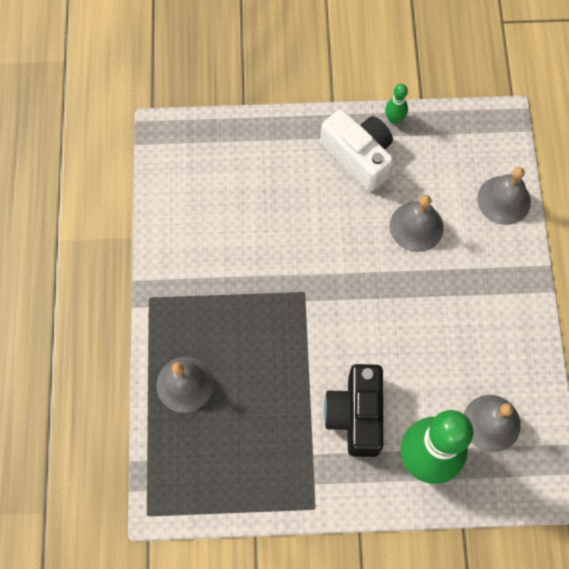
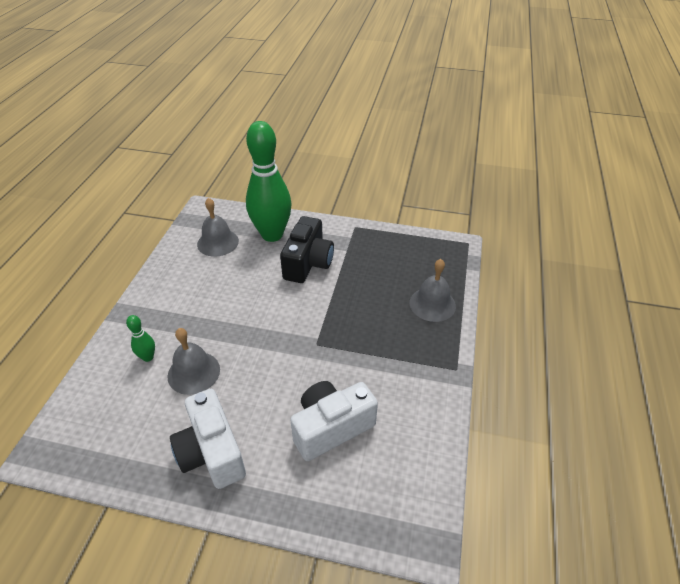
camera: 165 degrees left, 25 degrees down
(261, 204) = (331, 427): none -> white camera
(394, 119) = (151, 485): green bowling pin -> green bowling pin (148, 357)
(504, 200) = (102, 376): grey bell -> none

